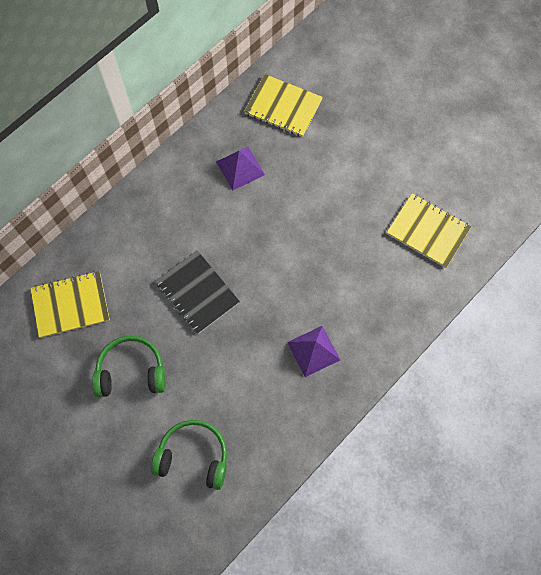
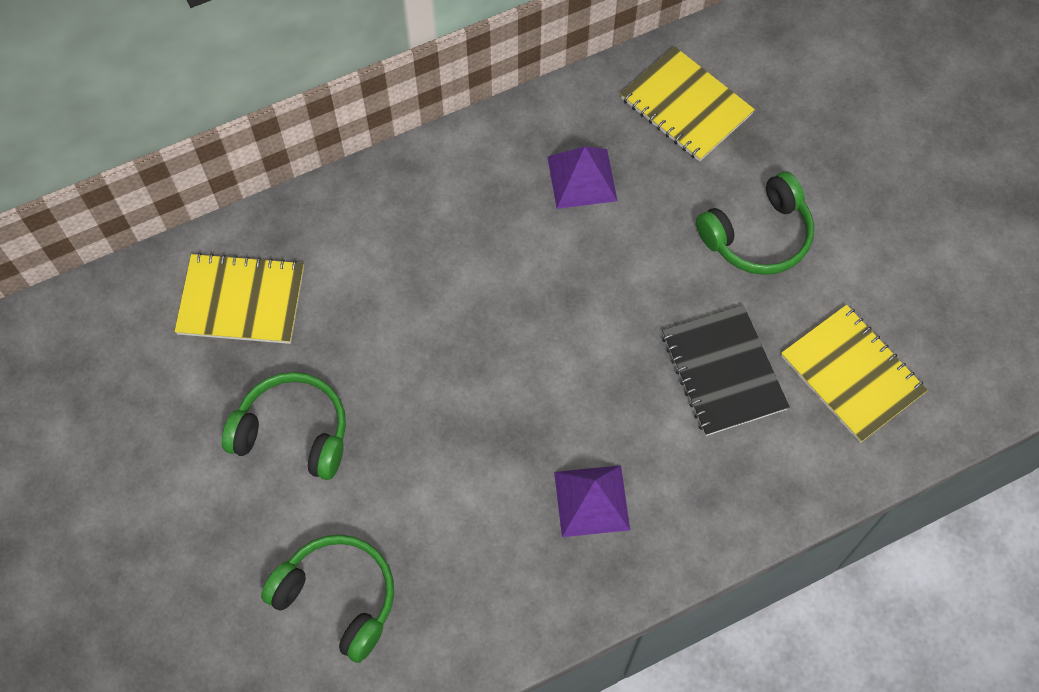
camera: 20 degrees right, 5 degrees down
(197, 293) = (442, 347): black notebook -> black notebook (723, 371)
(350, 169) = (758, 236): none -> green headphones

